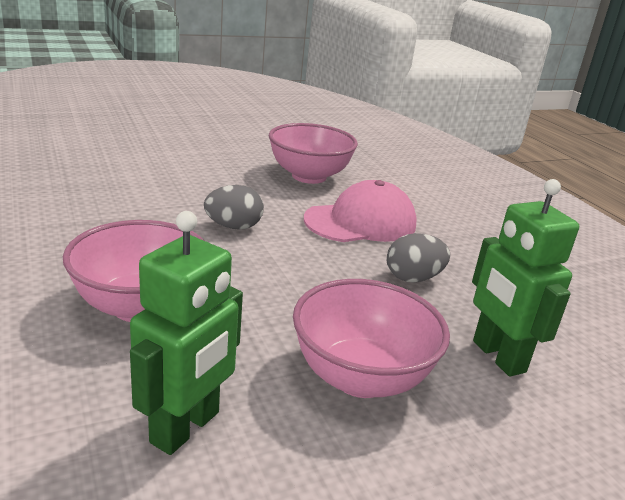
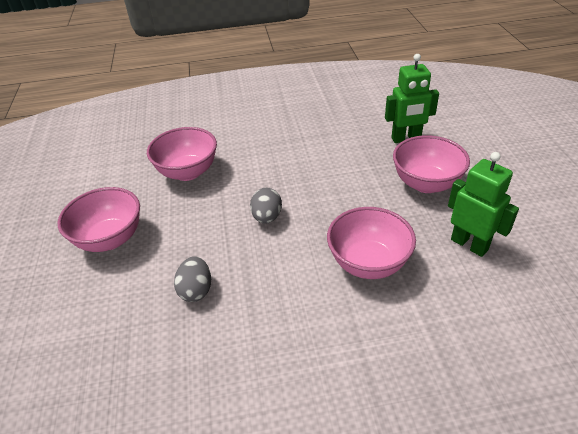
camera: 70 degrees left, 15 degrees up
(186, 149) = (110, 239): none -> pink bowl
(360, 222) = (266, 158): pink cap -> none
(413, 278) = (336, 150): grey egg -> grey egg (196, 290)

